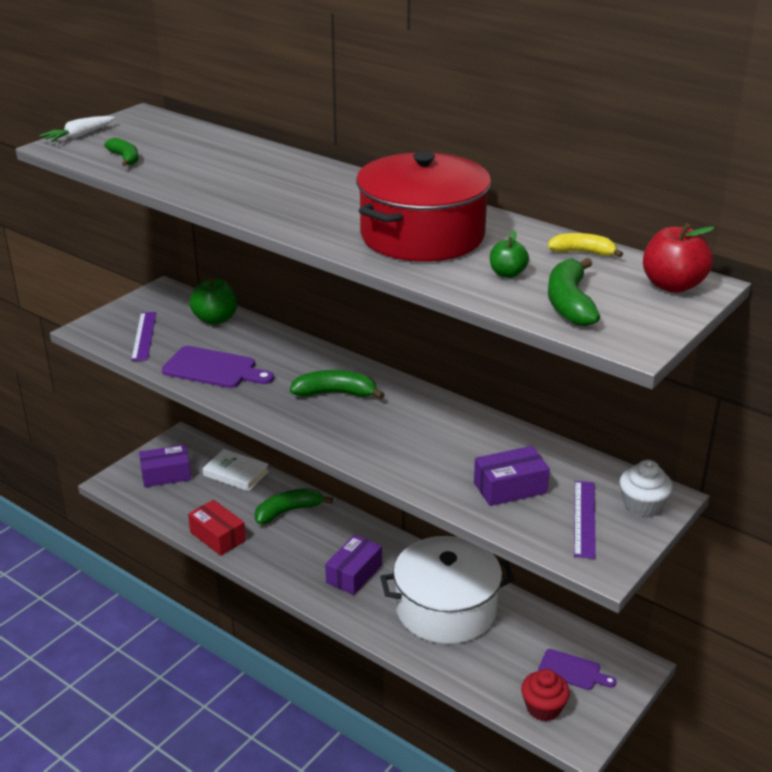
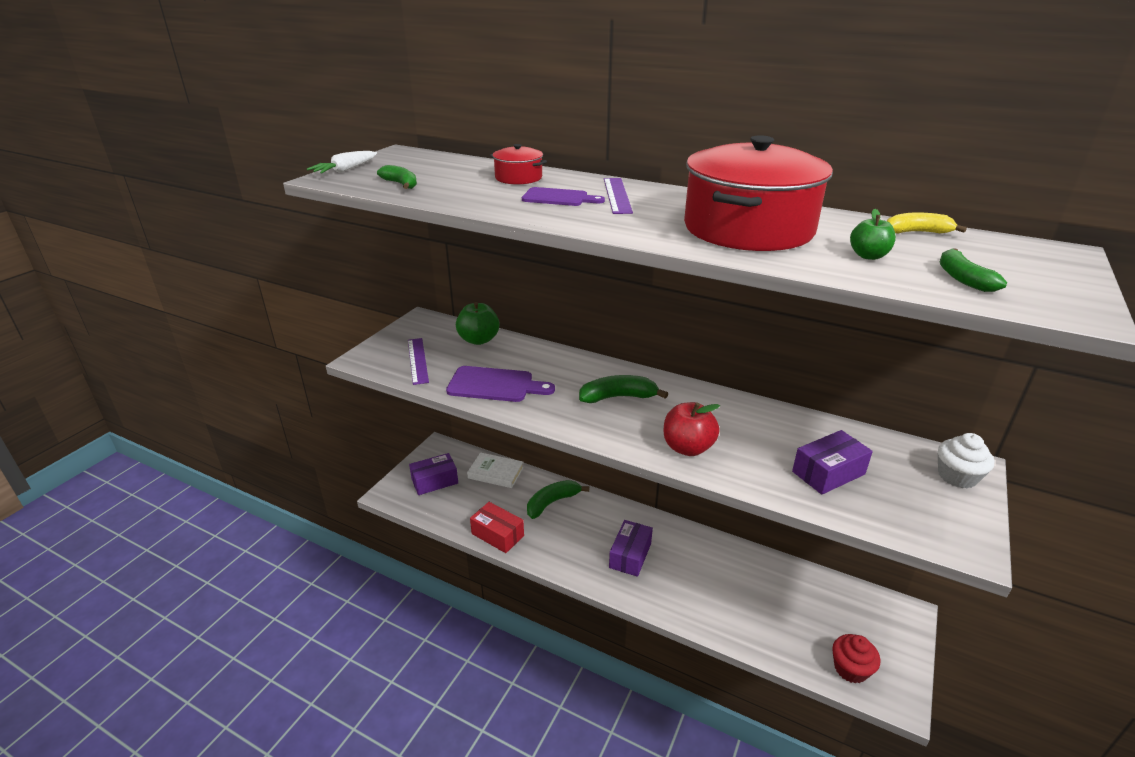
camera: 10 degrees left, 0 degrees up
(243, 158) = (518, 178): none -> red pot
(446, 609) = (722, 579): white pot -> none
(569, 303) = (962, 278): green banana -> green banana, size x0.65
(572, 671) = (857, 625): purple cutting board -> purple cutting board (558, 198)
(584, 518) = (916, 497): purple ruler -> purple ruler (617, 195)
(672, 285) = (1038, 254): red apple -> red apple (687, 448)

